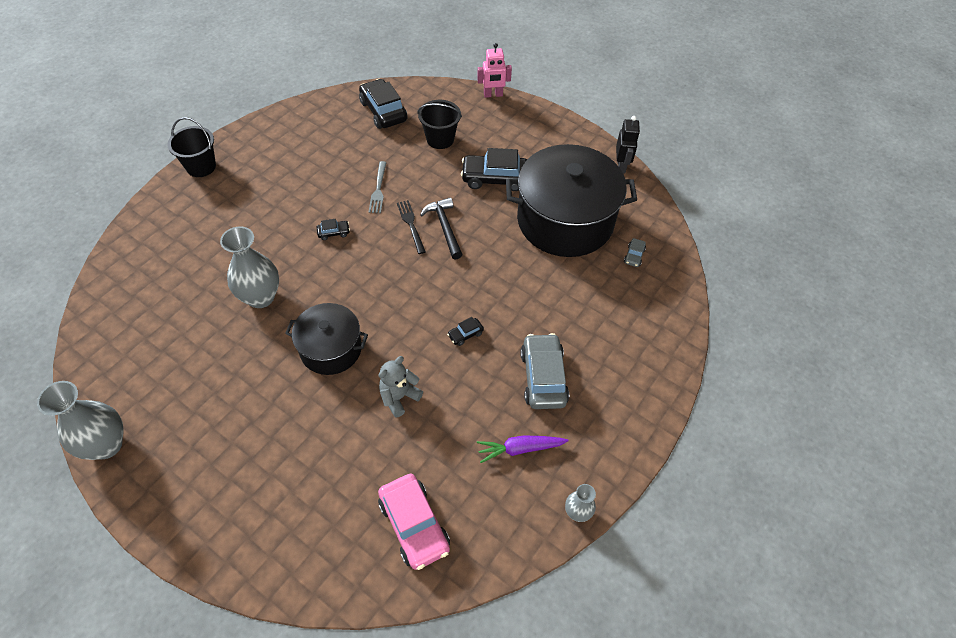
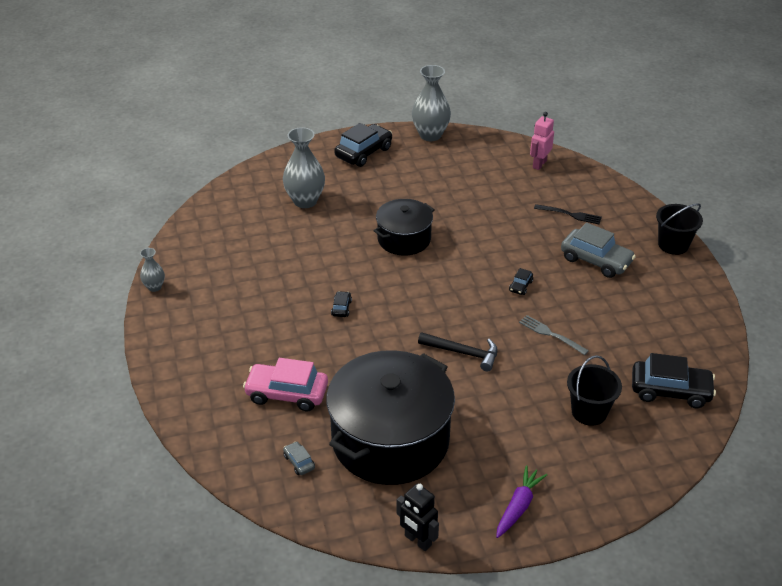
camera: 130 degrees right, 15 degrees down
(260, 297) = (487, 226): grey vase -> grey vase (305, 201)
(399, 397) = (329, 252): grey teddy bear -> none
(411, 225) = (486, 334): black fork -> black fork (570, 214)
(414, 525) = (238, 220): pink car -> pink car (287, 394)
(493, 95) = (634, 499): pink robot -> pink robot (539, 164)
(494, 178) = (494, 421): black car -> black car (363, 152)
(519, 449) = (224, 286): purple carrot -> purple carrot (518, 506)
(543, 377) = (259, 328): grey car -> grey car (596, 260)

